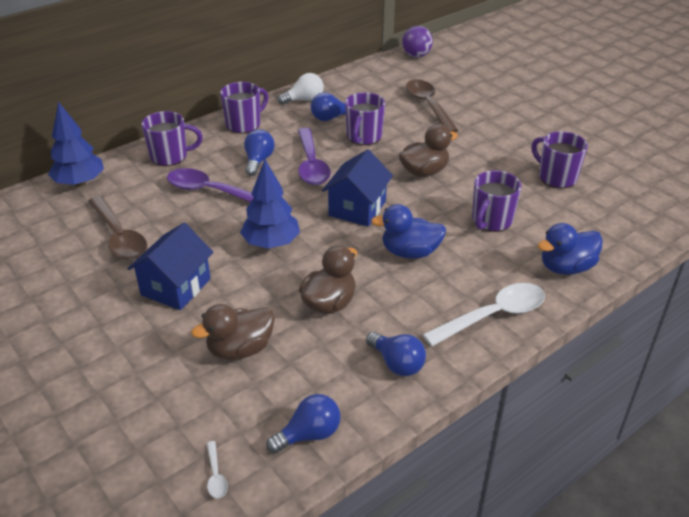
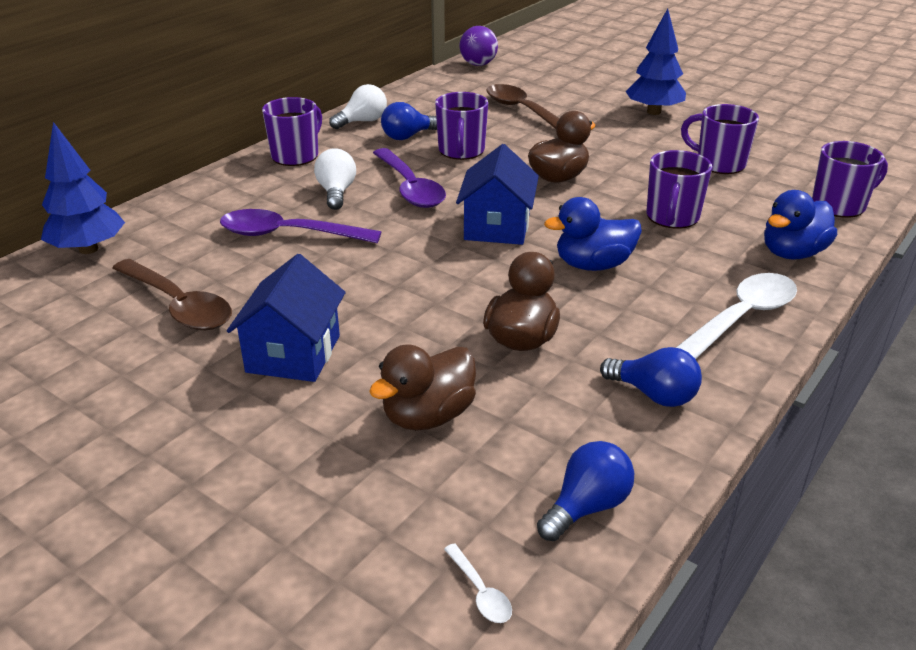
camera: 15 degrees left, 5 degrees down
(170, 156) = (210, 202): purple mug -> purple mug (839, 205)
(258, 161) = (336, 192): blue light bulb -> white light bulb
(271, 243) = (404, 282): blue tree -> blue tree (653, 112)

